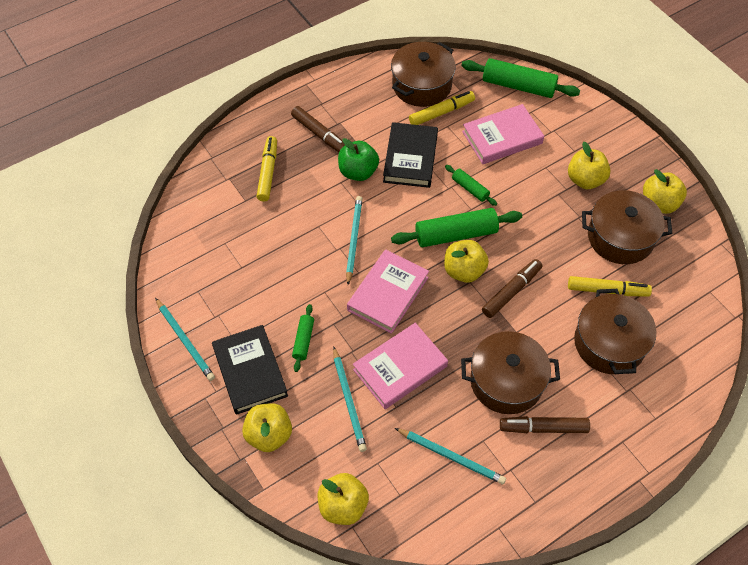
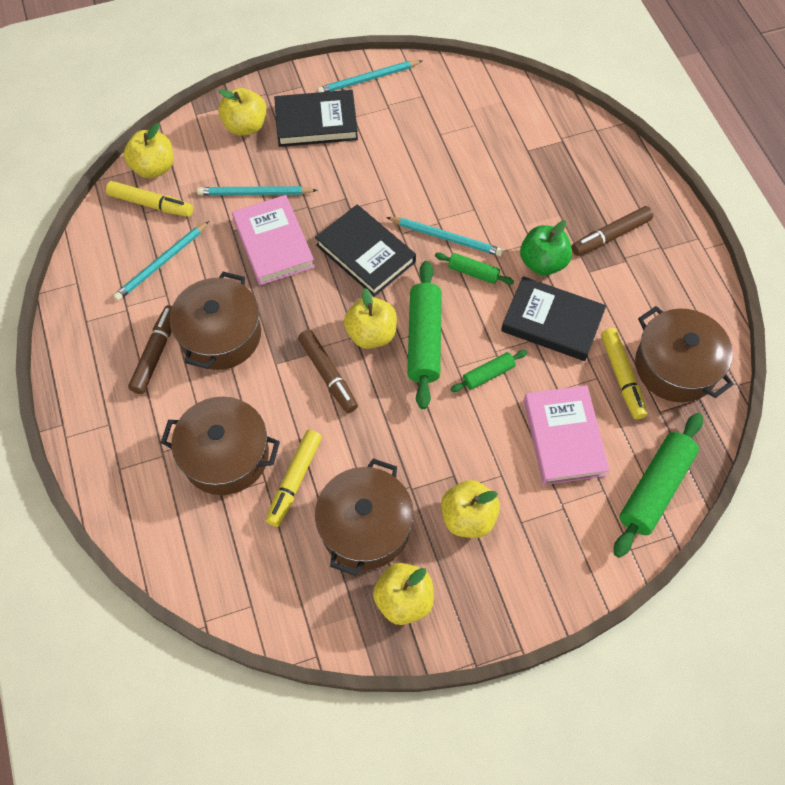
camera: 105 degrees right, 5 degrees up
(268, 172) = (562, 176): yellow marker -> yellow marker (151, 204)
(303, 340) = (335, 170): green rolling pin -> green rolling pin (473, 272)
(388, 293) = (366, 253): pink book -> black book

